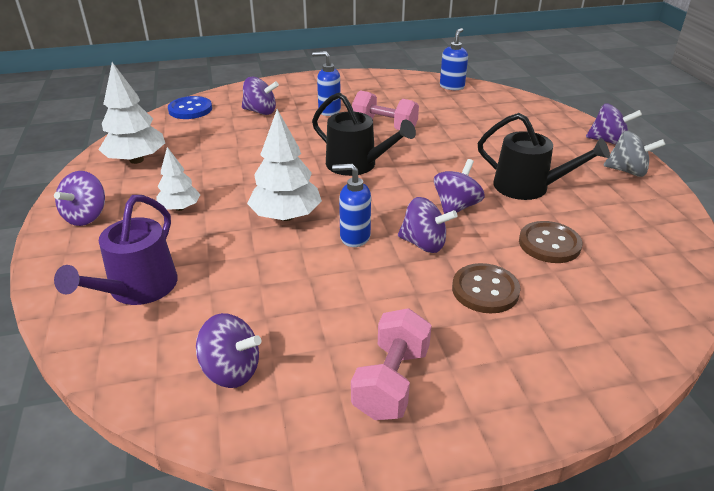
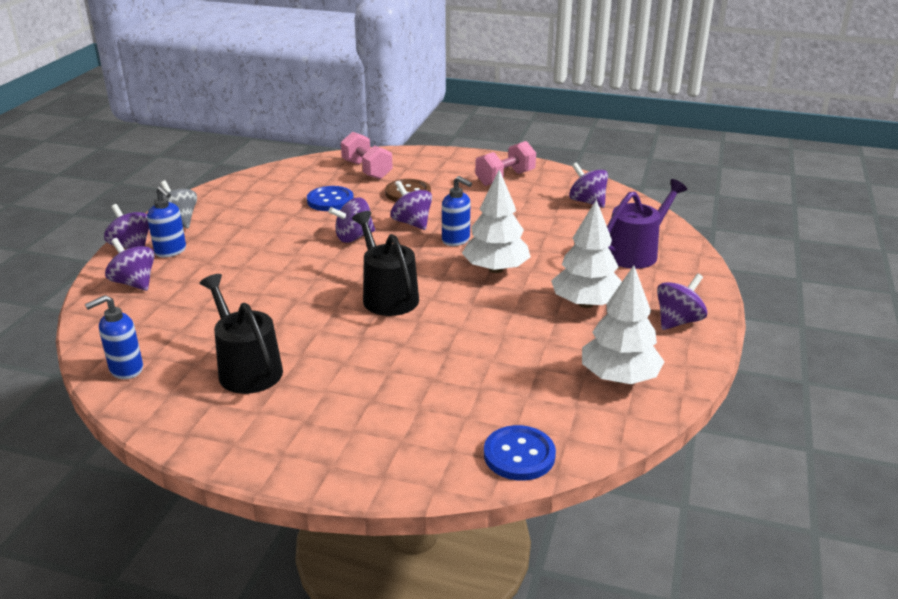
camera: 150 degrees left, 5 degrees down
(180, 208) = (586, 303): white tree -> white tree, size x1.65
(260, 111) = (422, 412): purple spinning top -> purple spinning top (134, 283)
(329, 111) = (334, 381): blue soap dispenser -> blue soap dispenser (171, 251)
(384, 127) = (302, 332): pink dumbbell -> pink dumbbell (367, 170)
(528, 187) = (276, 234): black watering can -> black watering can (246, 369)
(549, 244) = (330, 200): brown button -> blue button

